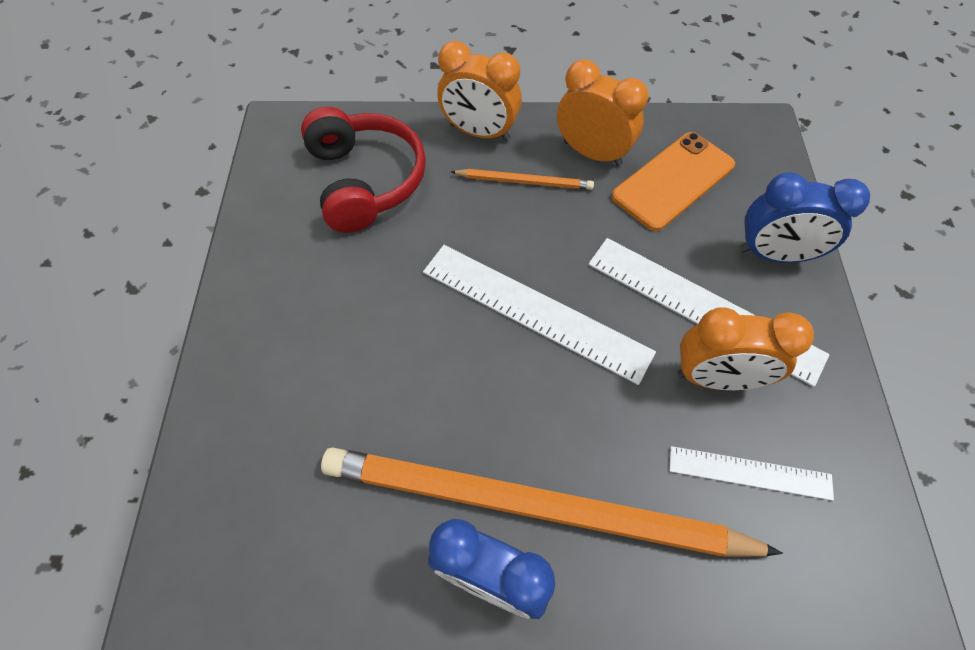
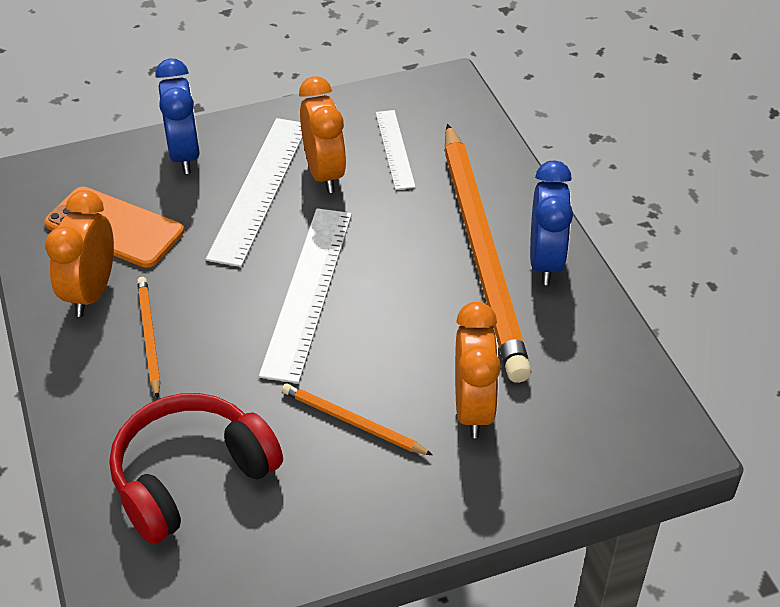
camera: 110 degrees left, 15 degrees down
(360, 301) = (352, 422): none -> orange pencil
(479, 132) = (83, 394): orange clock -> orange clock (473, 409)

